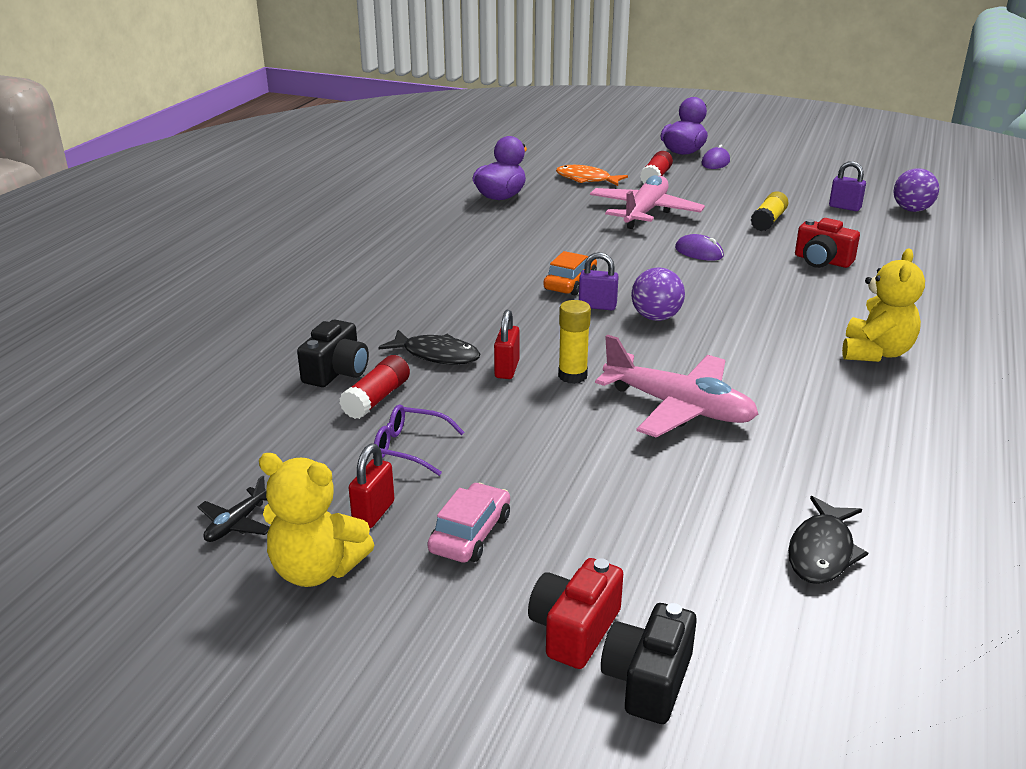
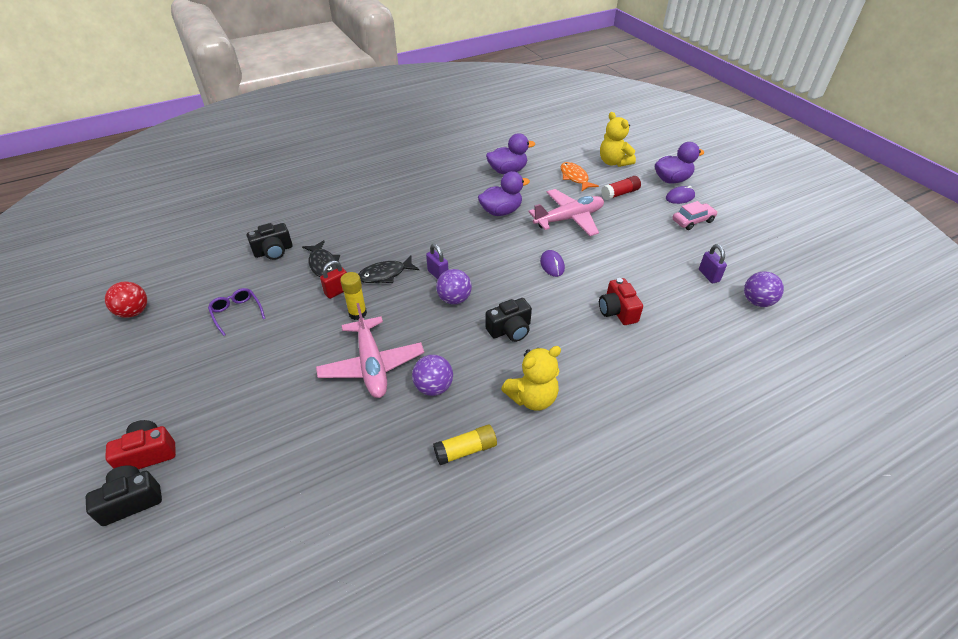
camera: 40 degrees right, 15 degrees up
(236, 524) = (134, 312): black plane -> red ball
(316, 570) = (123, 354): yellow teddy bear -> yellow teddy bear (613, 162)
(373, 513) = (177, 339): red padlock -> none
(377, 398) = (265, 276): red glue stick -> none
(470, 534) = (189, 375): pink car -> pink car (693, 221)
(561, 231) = (501, 211): none -> purple duck
(570, 283) = (449, 251): orange car -> none
(758, 315) = (510, 330): none -> black camera
(768, 221) = (635, 262): yellow glue stick -> yellow glue stick (465, 450)
(776, 391) = (433, 387): none -> purple ball
(822, 551) = (293, 498): black fish -> black fish (385, 274)

